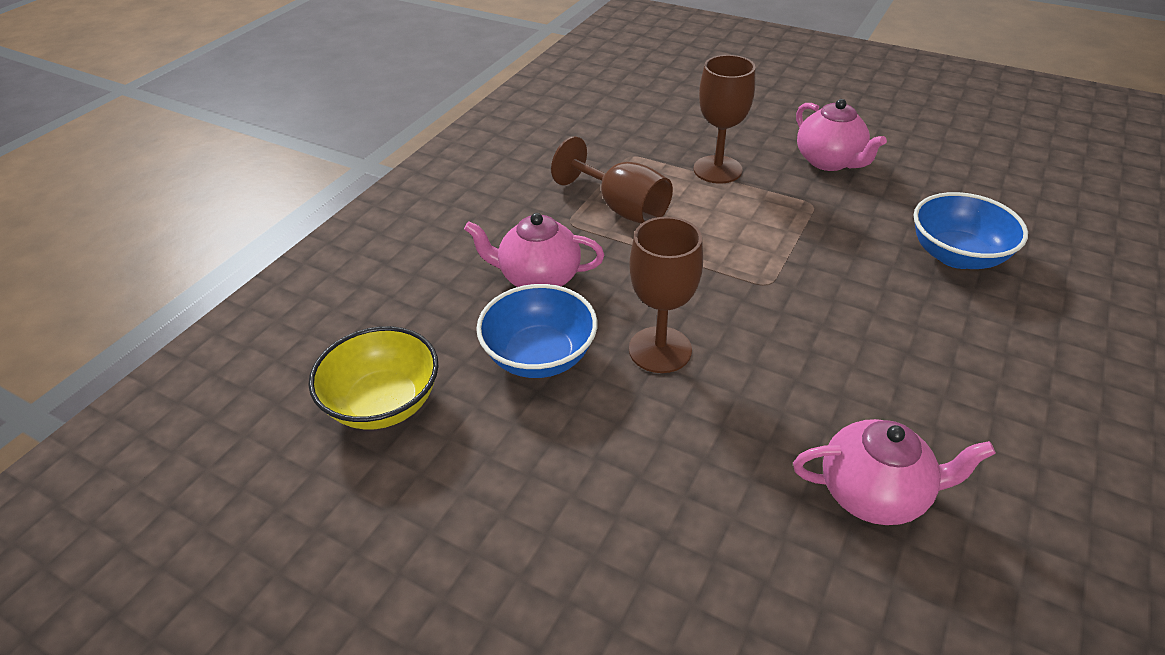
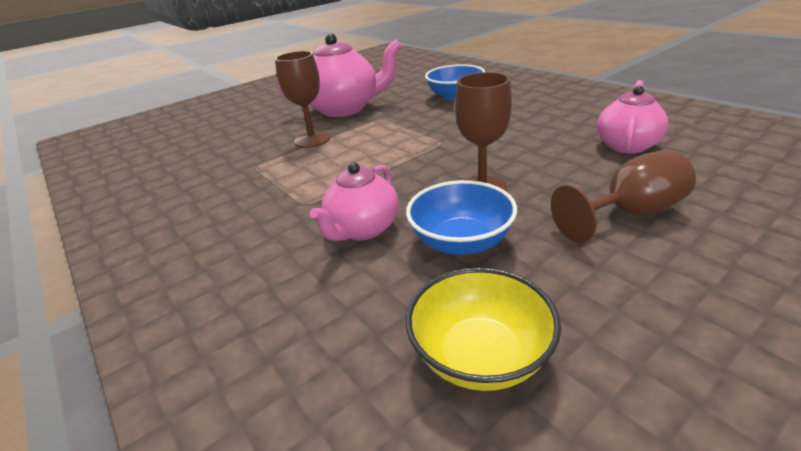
camera: 65 degrees left, 10 degrees down
(621, 208) = (313, 179): brown goblet -> brown goblet (629, 213)
(829, 161) = (345, 109): pink teapot -> pink teapot, size x1.64

